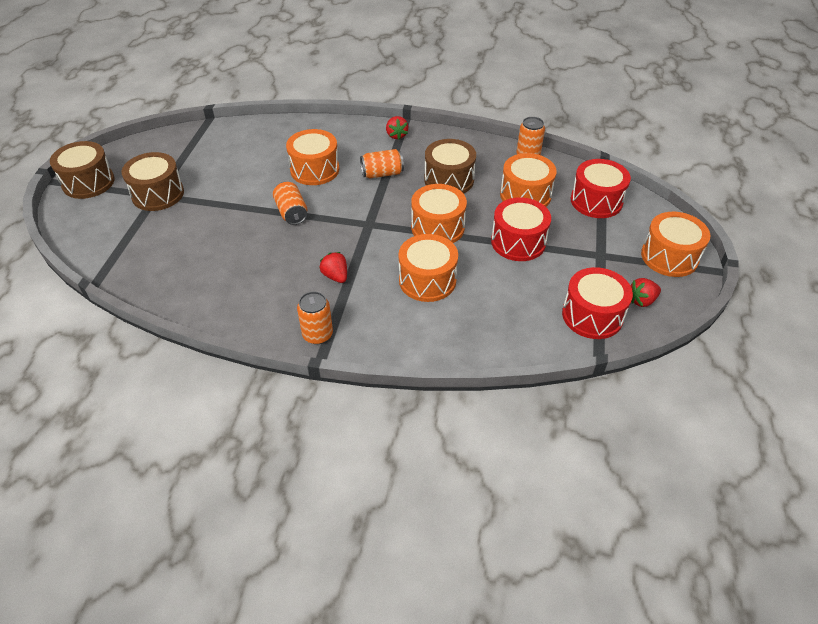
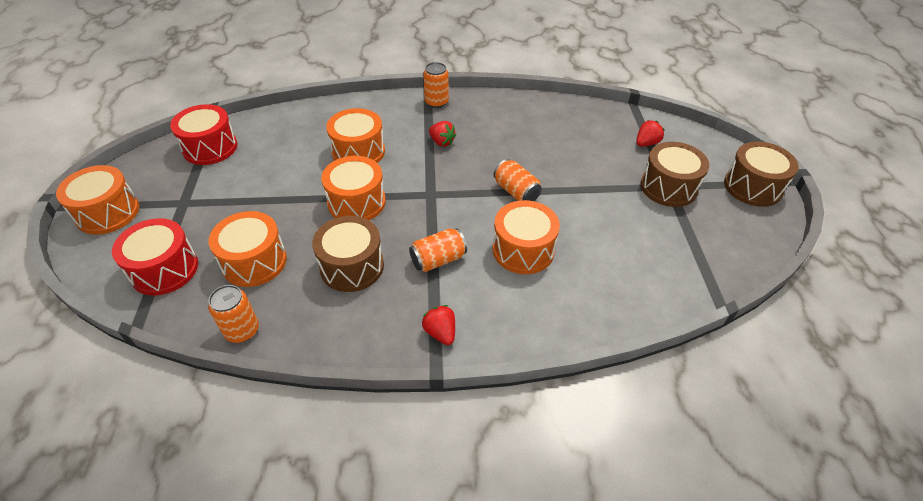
camera: 165 degrees right, 0 degrees up
(518, 242) = (269, 201): red drum -> none
(641, 300) = (159, 166): red strawberry -> red strawberry (646, 143)

